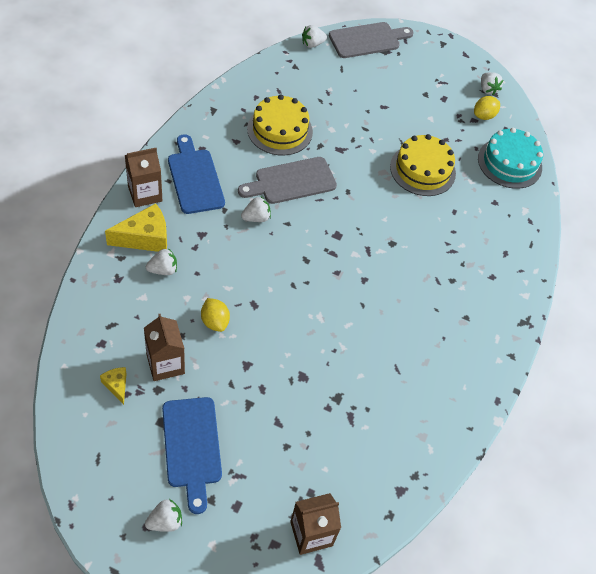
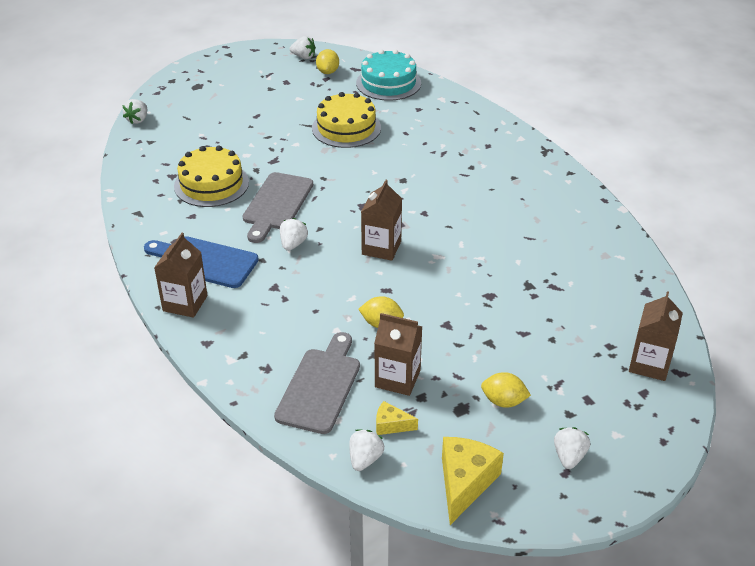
camera: 45 degrees left, 15 degrees down
(145, 238) = (238, 327): yellow cheese -> yellow cheese (465, 483)
(163, 270) = (288, 331): white strawberry -> white strawberry (365, 459)
(192, 447) = (503, 401): blue cutting board -> yellow lemon
(298, 274) = (381, 248): none -> brown carton
(367, 40) = (173, 89): grey cutting board -> grey cutting board (320, 387)

